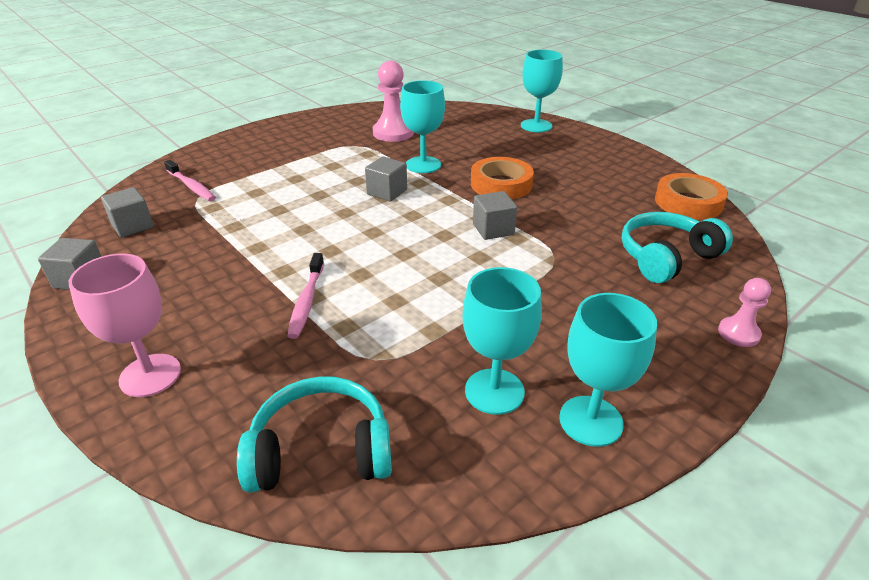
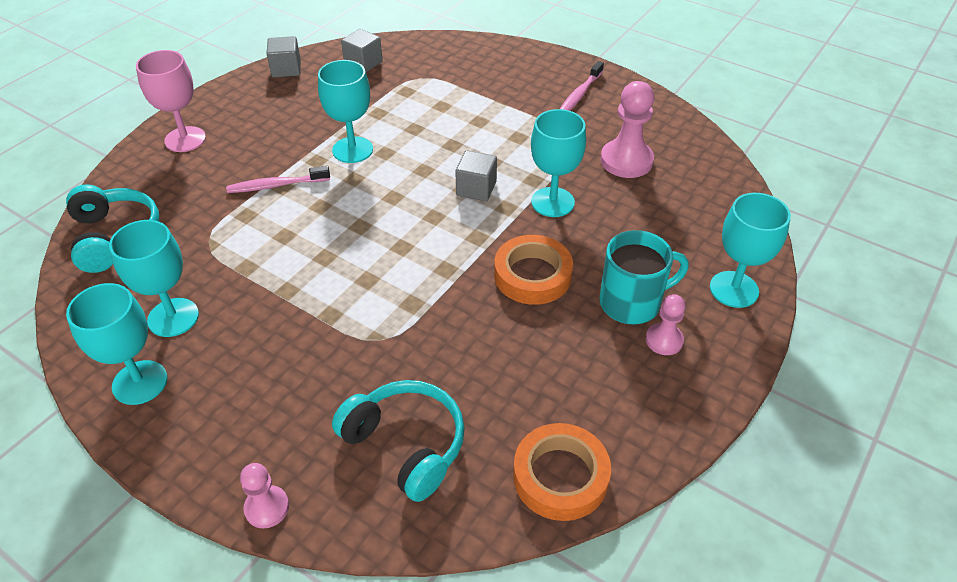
camera: 75 degrees right, 10 degrees up
(191, 186) = (438, 68): pink toothbrush -> pink toothbrush (579, 94)
(283, 247) = (352, 150): none -> turquoise goblet
(493, 229) = (424, 282): grey cube -> none
(539, 156) = (632, 303): none -> turquoise mug
(575, 152) = (664, 340): none -> pink pawn

